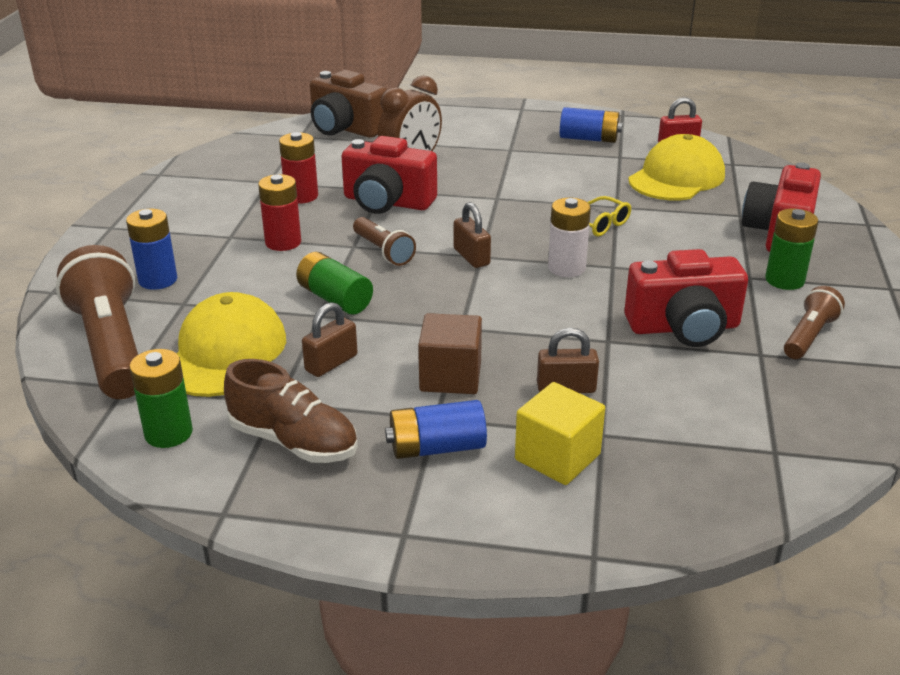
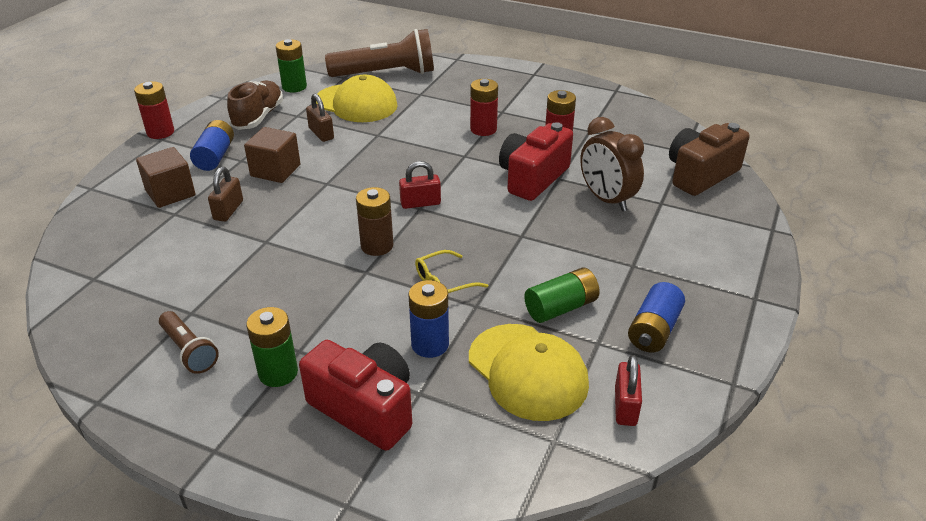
camera: 105 degrees right, 5 degrees up
(158, 280) = (453, 87): blue battery -> blue battery (430, 344)
(293, 442) = (258, 117): brown shoe -> brown shoe turned 150 degrees clockwise
(335, 298) = (394, 141): green battery -> green battery (561, 307)
(381, 546) = (160, 132): none -> red battery
(383, 251) = (450, 166): brown flashlight -> none
(471, 257) = (420, 203): brown padlock -> red padlock
(557, 457) = (170, 193): yellow cube -> brown cube
(566, 268) = (377, 246): white battery -> brown battery
(684, 327) = (253, 283): red camera -> none

